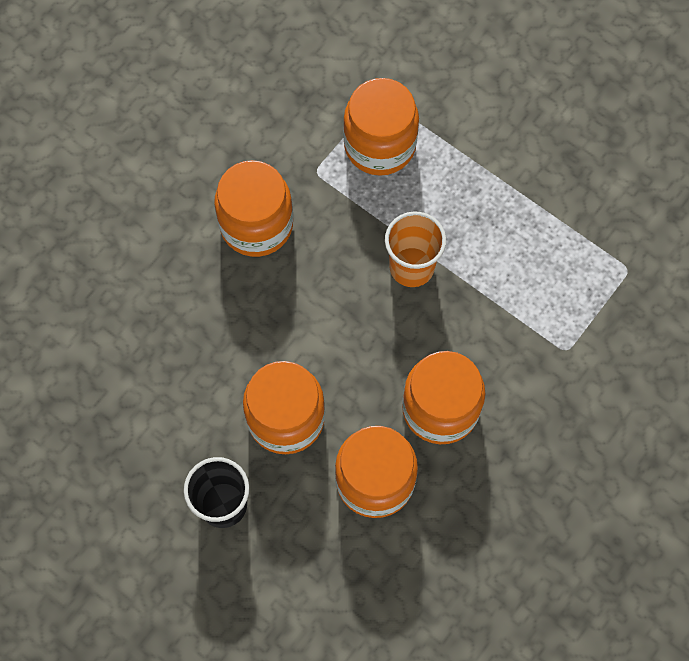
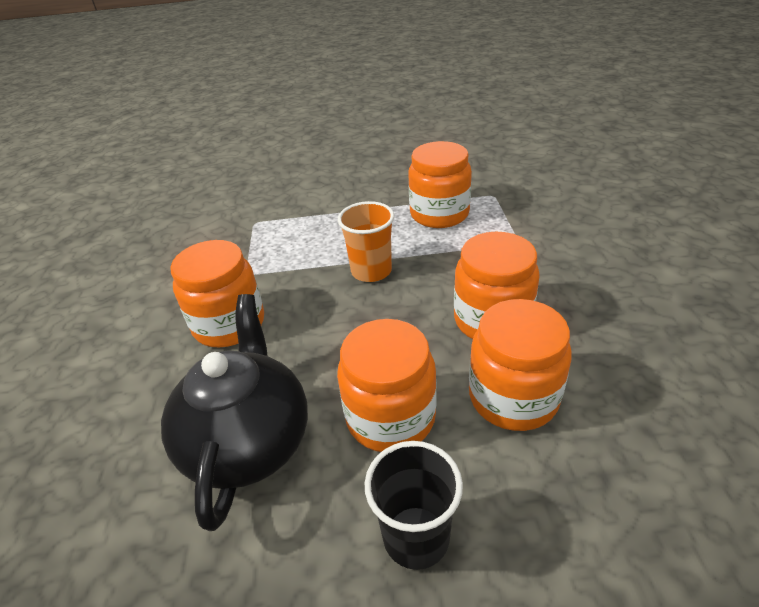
camera: 40 degrees left, 30 degrees down
(188, 352) = (249, 441): none -> black teapot
(379, 145) = (278, 238): orange jar -> orange jar (439, 214)

